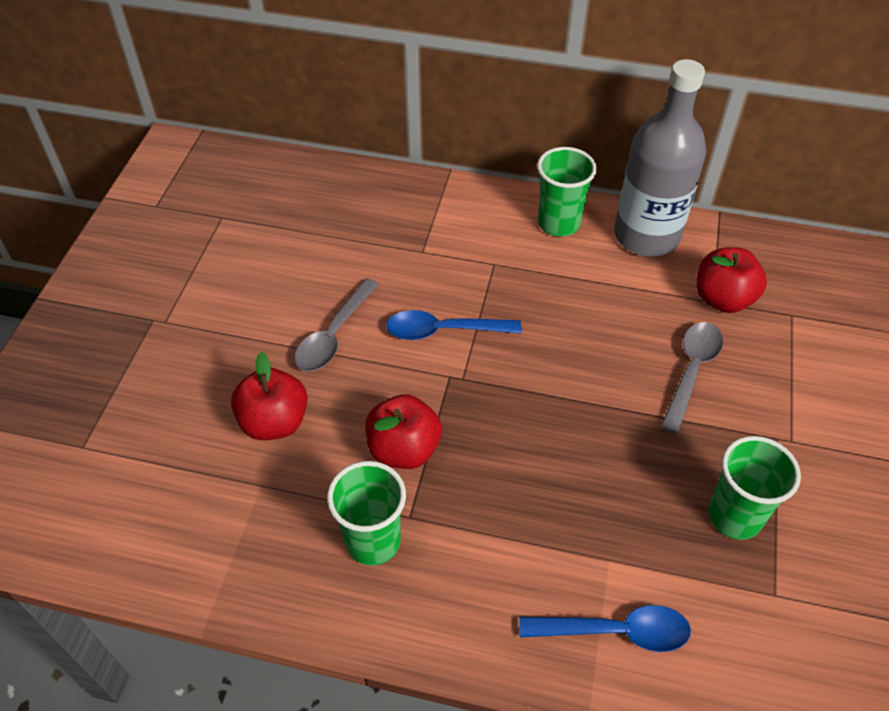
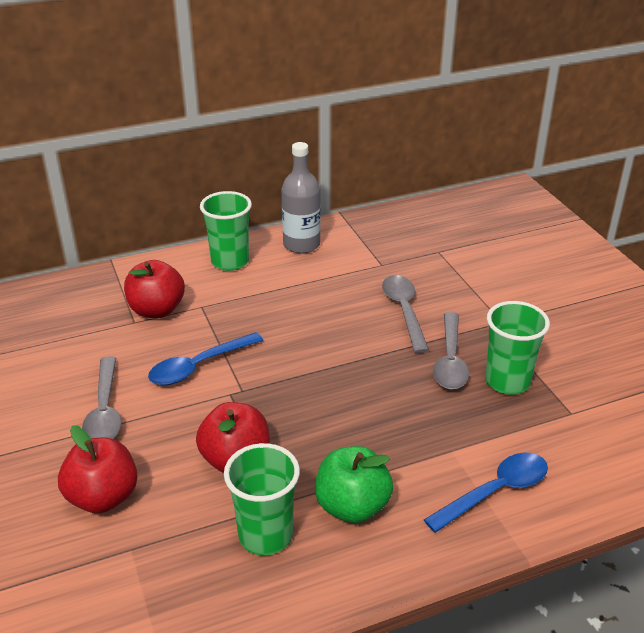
camera: 35 degrees left, 15 degrees down
(468, 560) = (352, 506): none -> green apple
(646, 235) = (301, 244): grey bottle -> grey bottle, size x0.65
(693, 456) = (450, 360): none -> grey spoon
(723, 299) = (387, 260): red apple -> red apple (157, 310)

